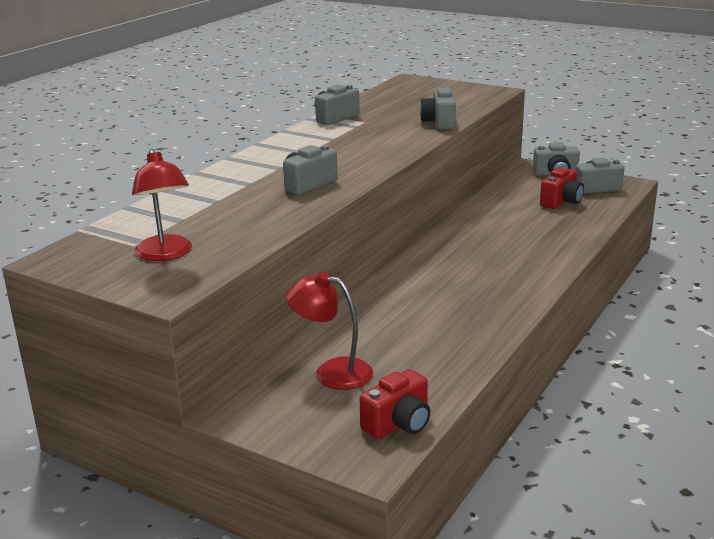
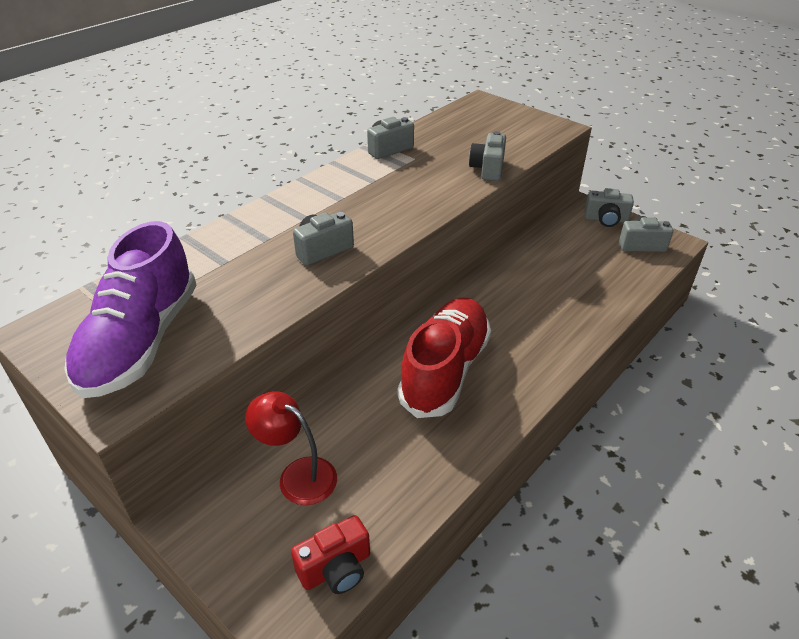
camera: 10 degrees right, 15 degrees up
(166, 254) = (141, 341): red lamp -> purple shoe
(443, 289) = (445, 370): none -> red shoe
(561, 202) = (600, 260): red camera -> none

